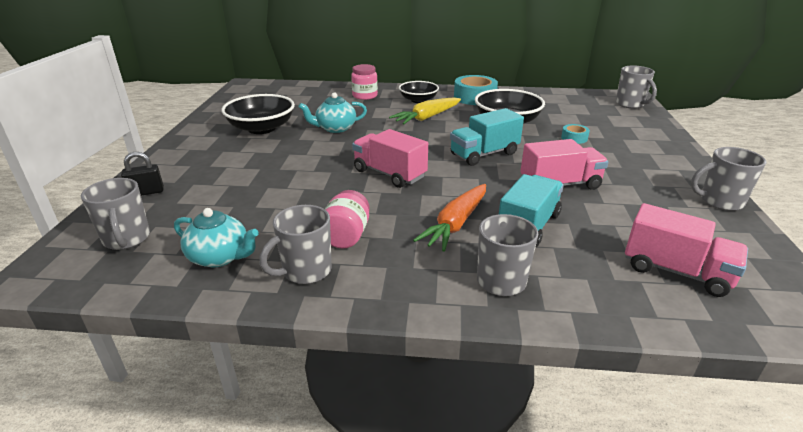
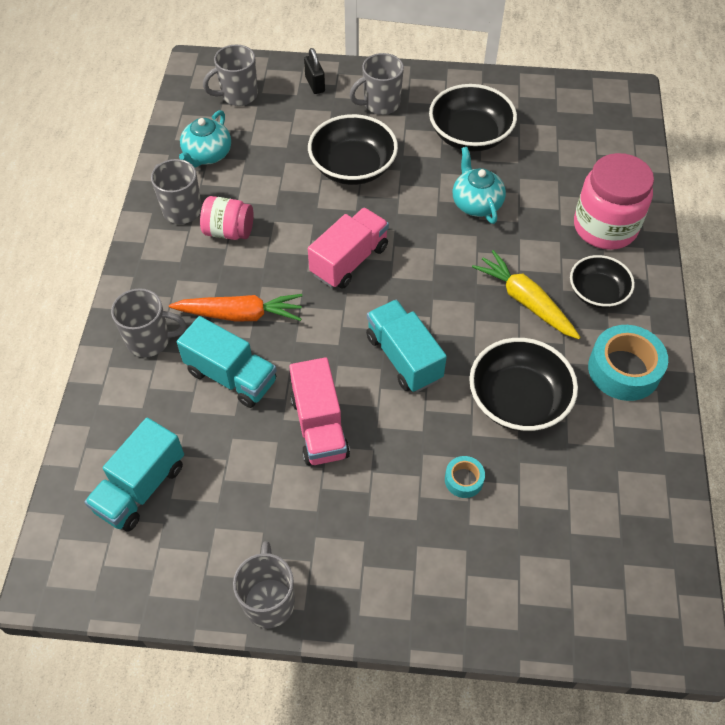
camera: 90 degrees right, 25 degrees up
(277, 173) = (353, 167): none -> black bowl
(365, 96) = (605, 227): pink jar -> pink jar, size x1.68
(455, 224) = (241, 314): orange carrot -> orange carrot turned 150 degrees clockwise
(630, 104) = (630, 620): grey mug -> grey mug (380, 104)
(676, 271) = (141, 488): pink truck -> turquoise truck

